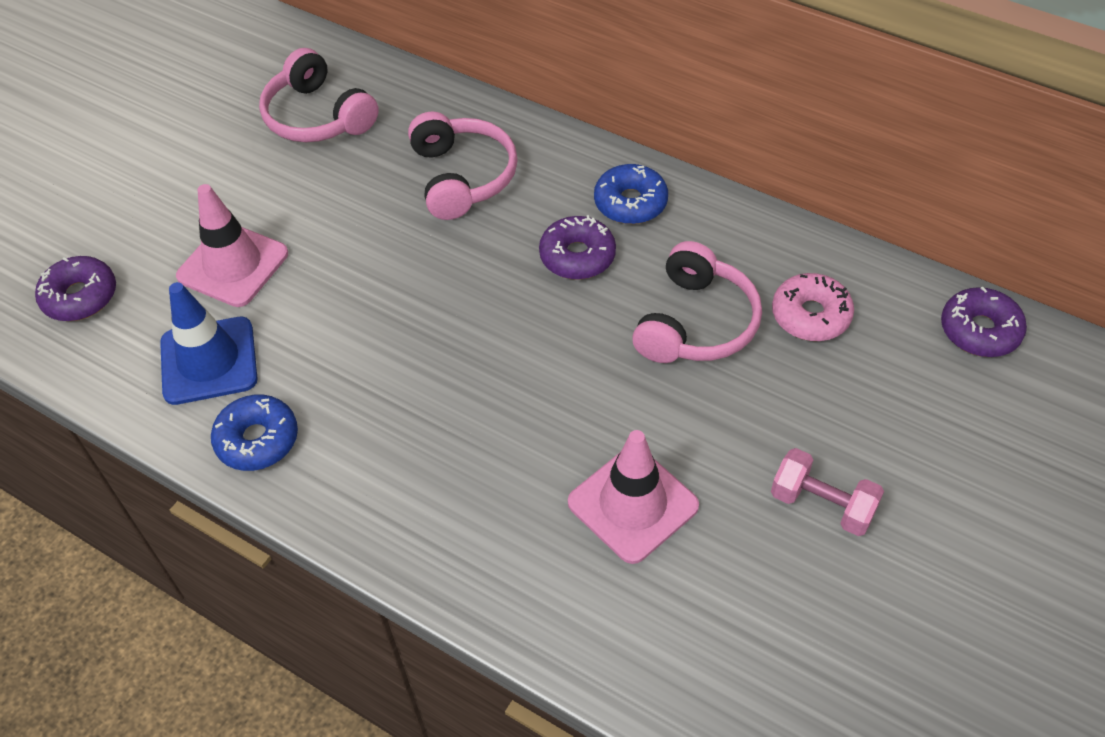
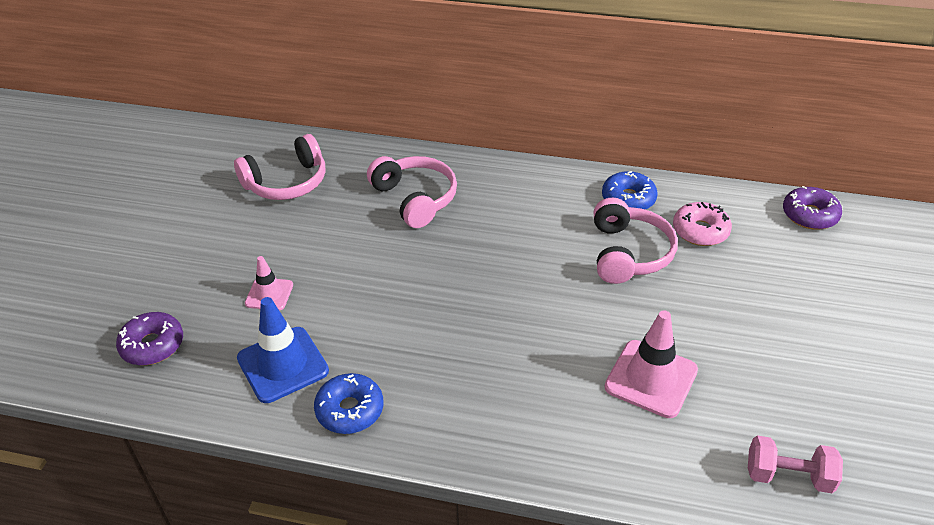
camera: 20 degrees left, 10 degrees down
(233, 265) = (269, 294): pink traffic cone -> pink traffic cone, size x0.59
(318, 116) = (287, 182): pink headphones -> pink headphones turned 60 degrees counterclockwise
(577, 256) = (524, 230): purple donut -> none
(630, 203) = (542, 190): blue donut -> blue donut (628, 199)
(822, 505) = (775, 344): pink dumbbell -> pink dumbbell (788, 476)

